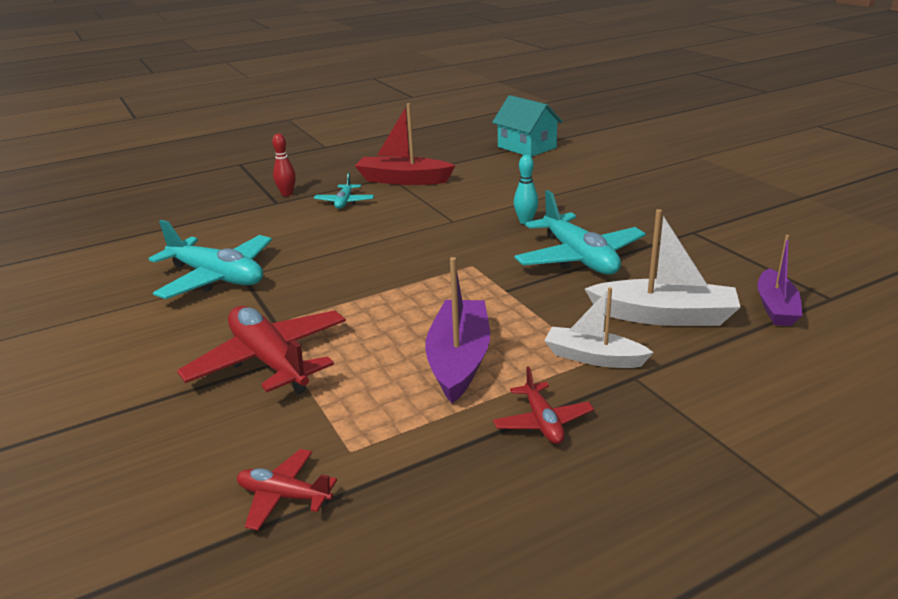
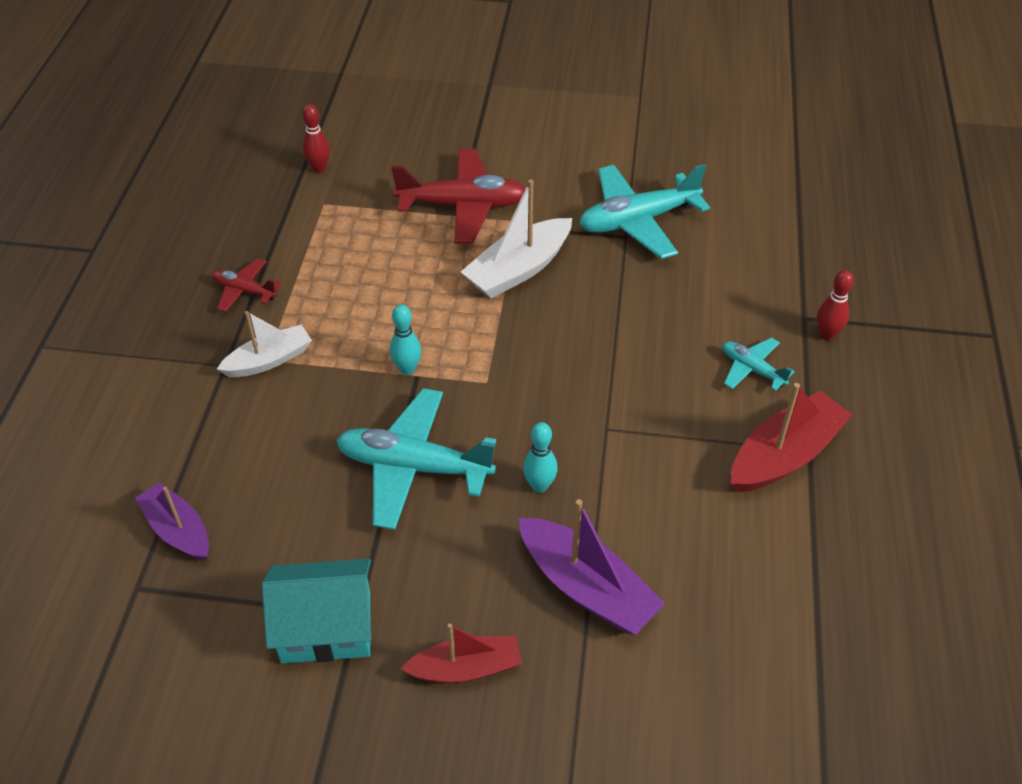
camera: 125 degrees right, 20 degrees up
(284, 496) = (319, 168): red plane -> red bowling pin
(459, 360) = (353, 292): purple boat -> purple boat (587, 587)
(505, 296) = (407, 369): none -> turquoise bowling pin
(527, 147) = (812, 682): turquoise house -> turquoise house (326, 627)
(659, 199) = (466, 668): none -> red boat
(664, 316) = (261, 444): white boat -> white boat (518, 269)

